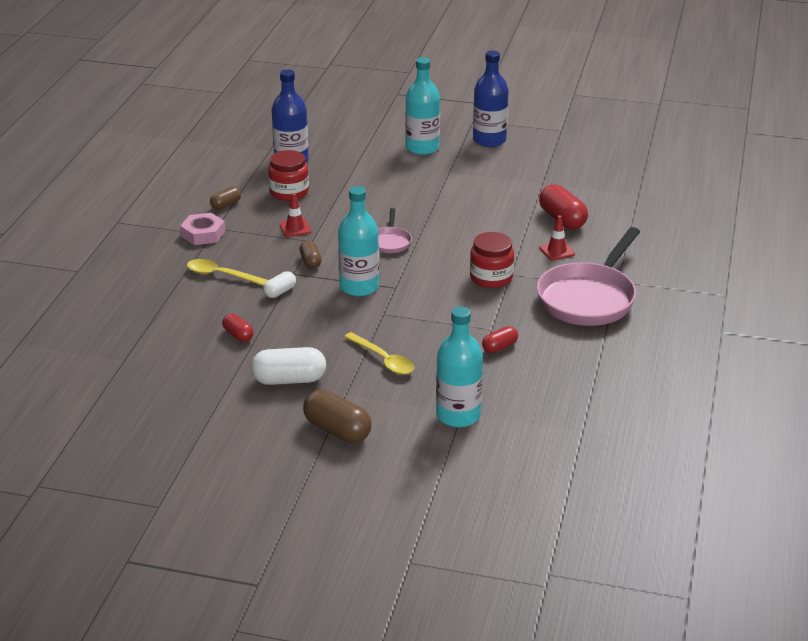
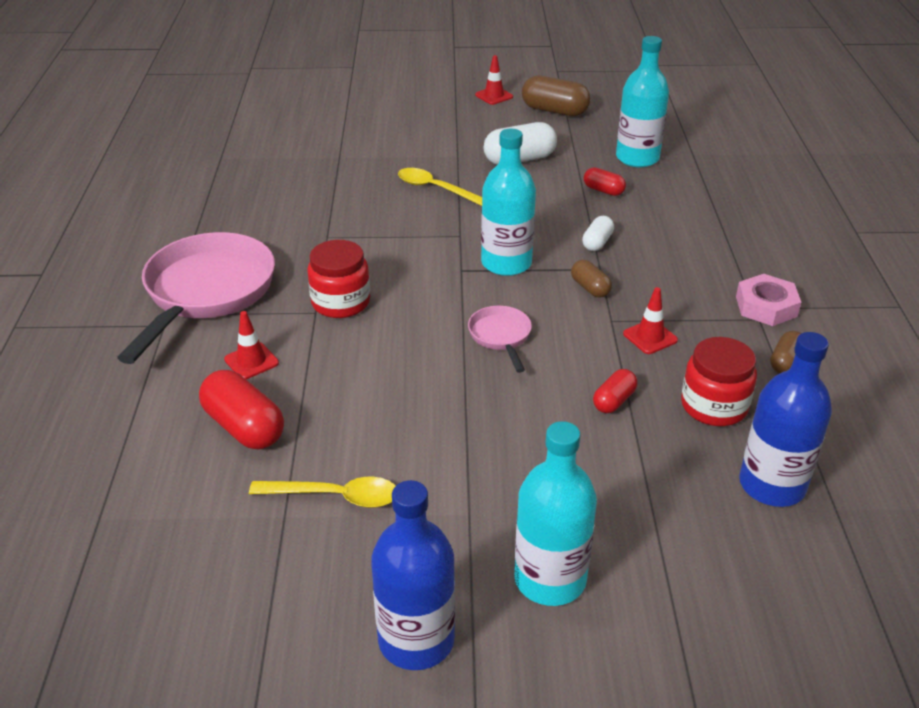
camera: 165 degrees right, 5 degrees up
(221, 275) = (684, 252): yellow spoon -> yellow spoon (335, 496)
(261, 473) = (494, 96): none -> red traffic cone
(337, 430) = (449, 129): brown capsule -> brown capsule (554, 111)
(458, 415) = (342, 153): turquoise bottle -> turquoise bottle (637, 158)
(499, 347) = (313, 218): red capsule -> red capsule (614, 401)

